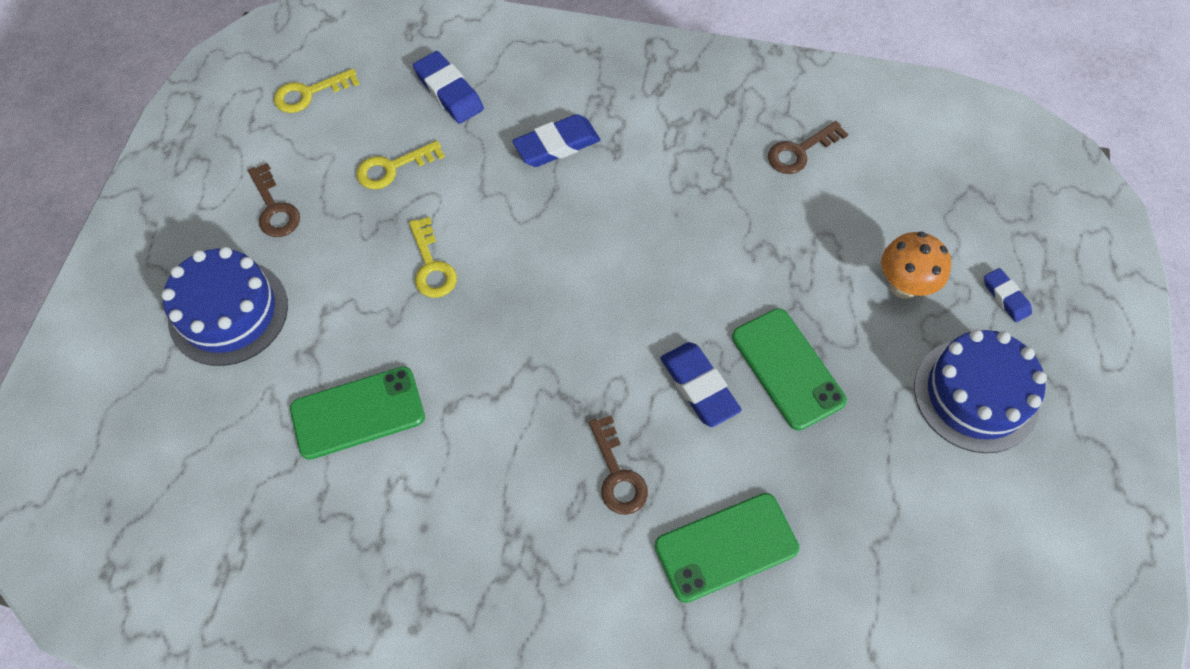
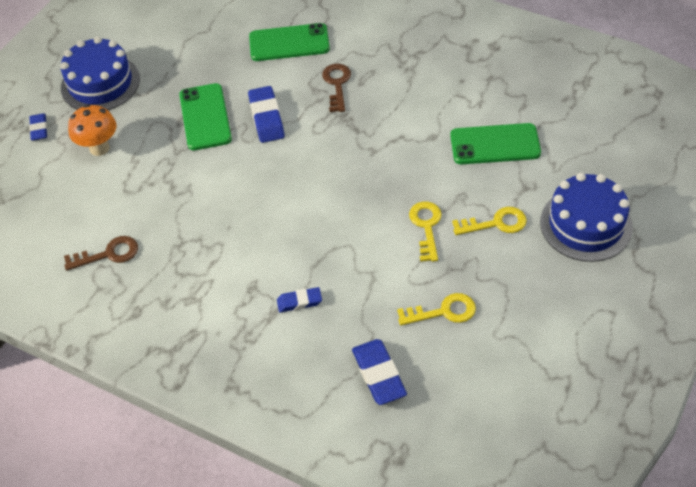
camera: 160 degrees left, 10 degrees down
(274, 208) = (548, 298): brown key -> none
(309, 93) = (511, 403): yellow key -> yellow key (496, 223)
(557, 145) = (299, 302): blue eraser -> blue eraser, size x0.61

